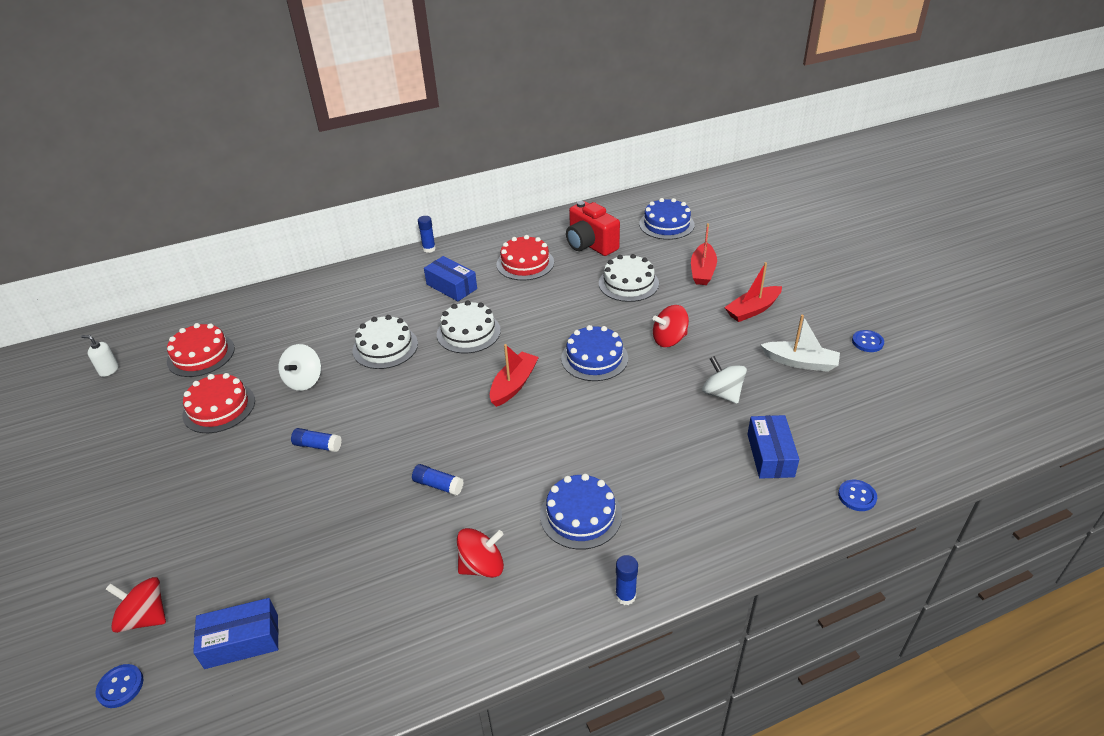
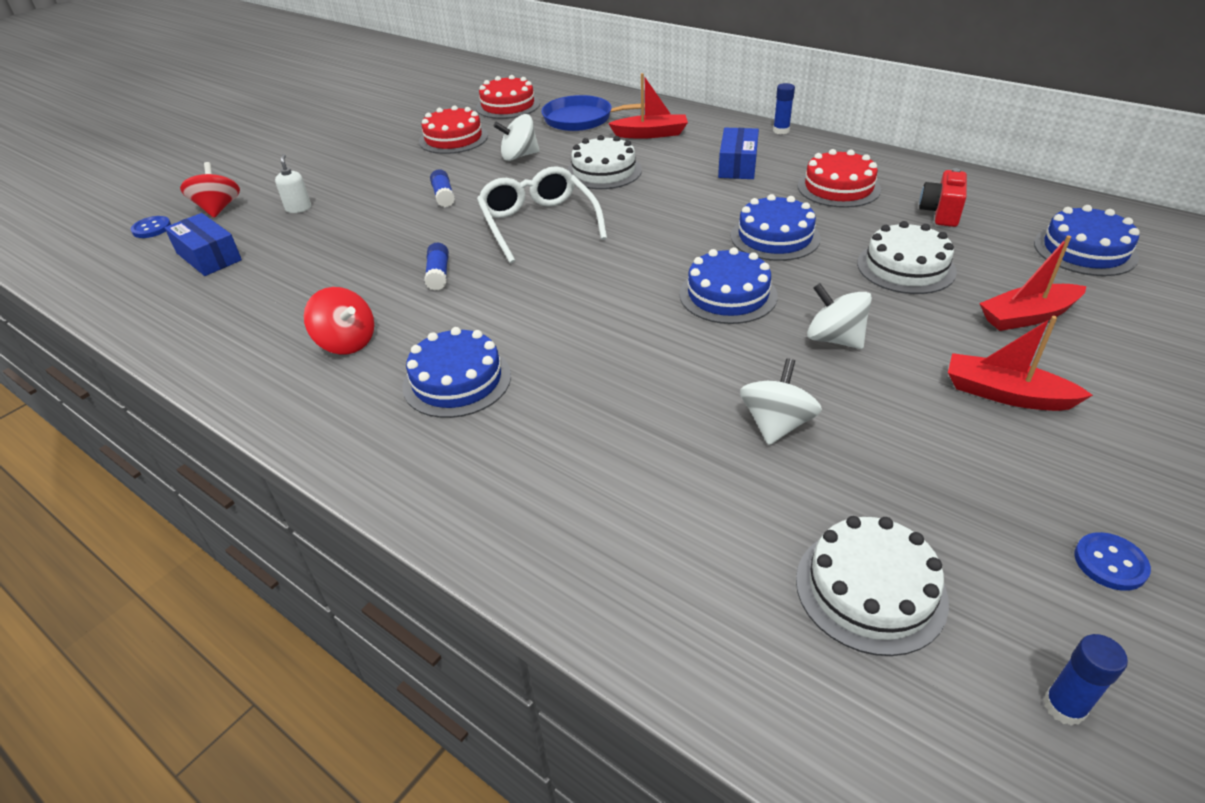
camera: 60 degrees right, 0 degrees up
(109, 370) = (458, 85): white soap dispenser -> white soap dispenser (298, 208)
(287, 325) = (582, 119): none -> blue pan
(423, 407) = (539, 224): none -> white glasses
(468, 332) = (677, 202): white cake -> white cake (870, 589)
(514, 385) = (623, 260): red boat -> red boat (651, 134)
(552, 312) = (775, 237): none -> blue cake
(590, 245) = (940, 213): red camera -> red camera, size x0.66
(625, 596) = (352, 460): blue glue stick -> blue glue stick (1064, 707)
(669, 339) = (834, 339): red spinning top -> white spinning top
(770, 455) = (692, 516): blue box -> none
(800, 362) = (944, 488): white boat -> none
(857, 496) = (685, 656): blue button -> none

